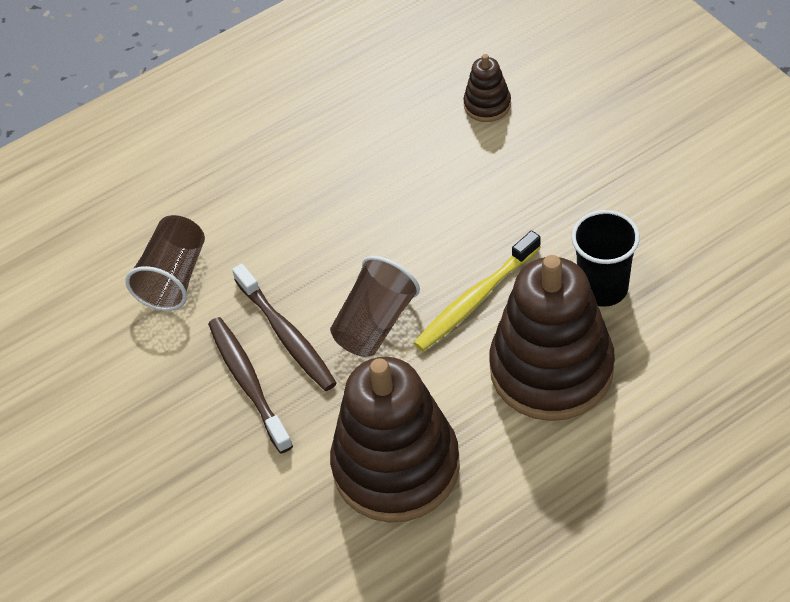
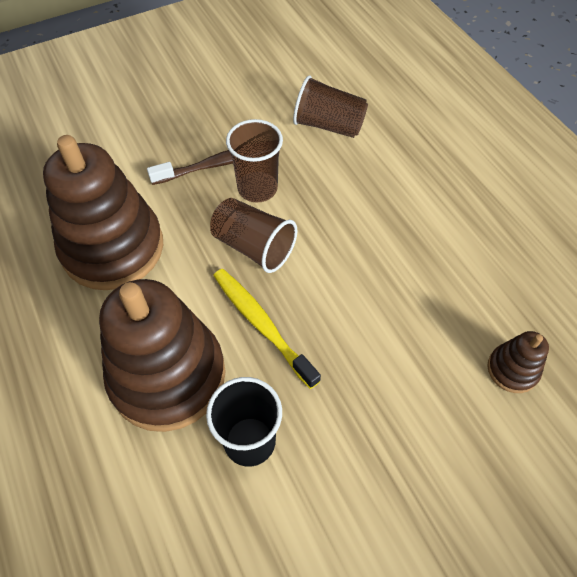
camera: 90 degrees right, 5 degrees up
(286, 335) = (257, 188): brown toothbrush -> brown cup

